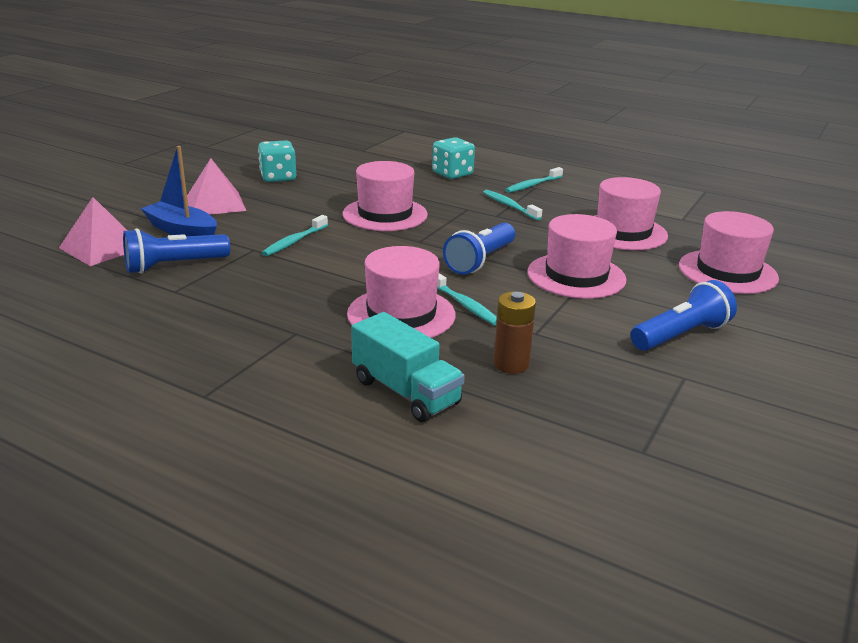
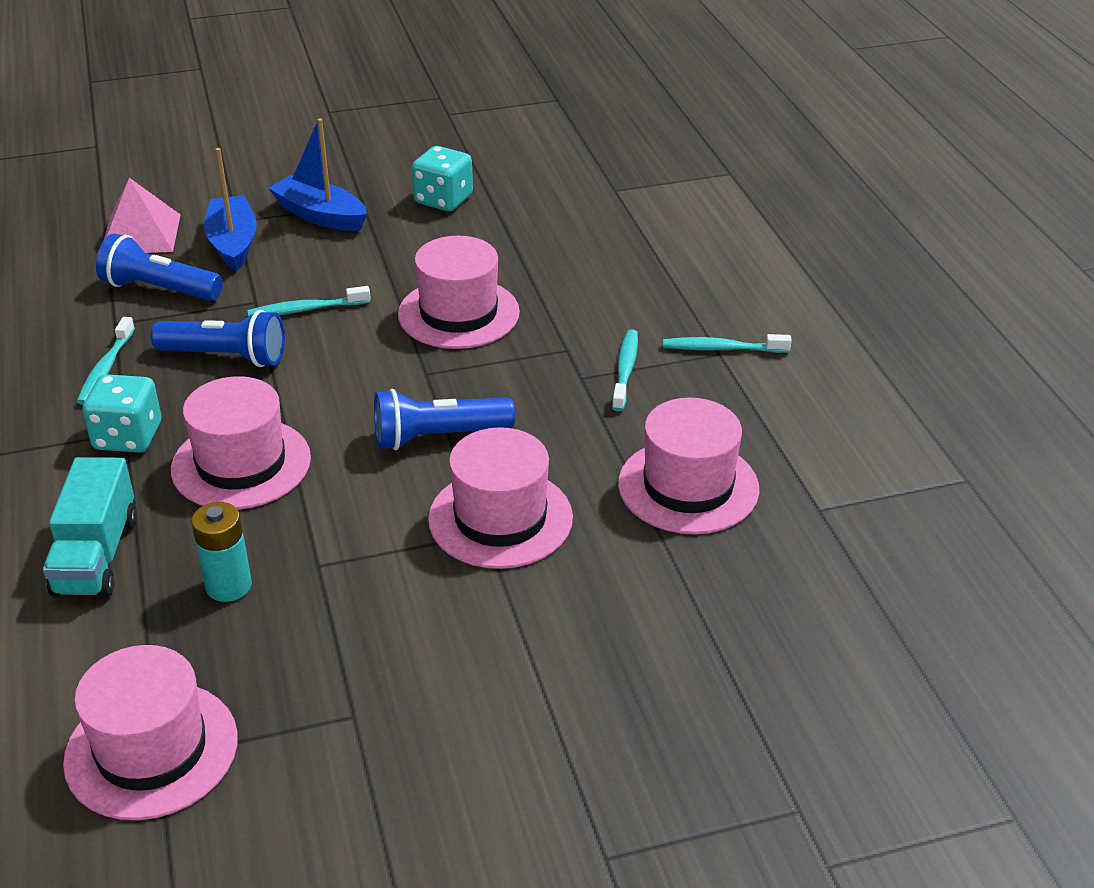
camera: 45 degrees right, 10 degrees up
(215, 204) = (320, 215): pink pyramid -> blue boat
(452, 174) = (653, 281): turquoise dice -> turquoise dice (128, 437)
(464, 304) = (317, 487): turquoise toothbrush -> turquoise toothbrush (106, 368)
(511, 364) = (228, 586): brown battery -> turquoise battery
(680, 335) = (454, 667): blue flashlight -> blue flashlight (226, 357)
(727, 272) = (698, 623): pink hat -> pink hat (151, 750)

